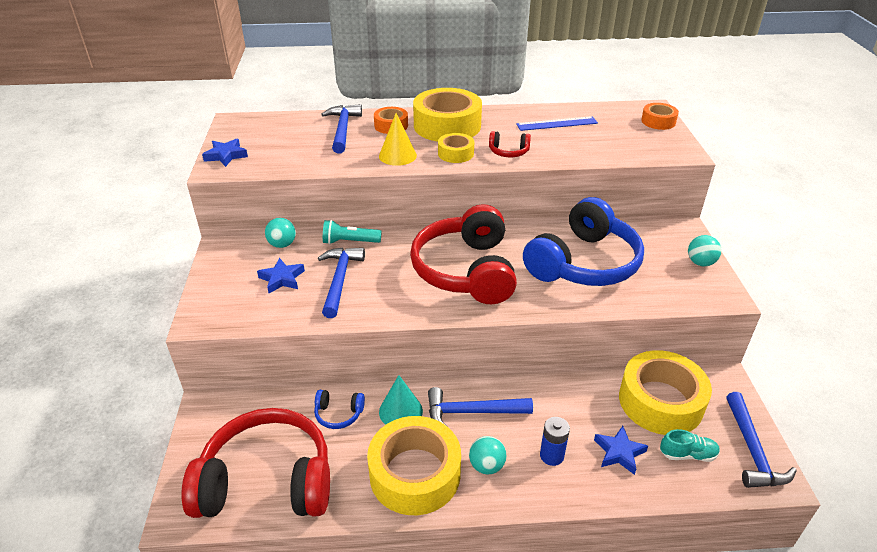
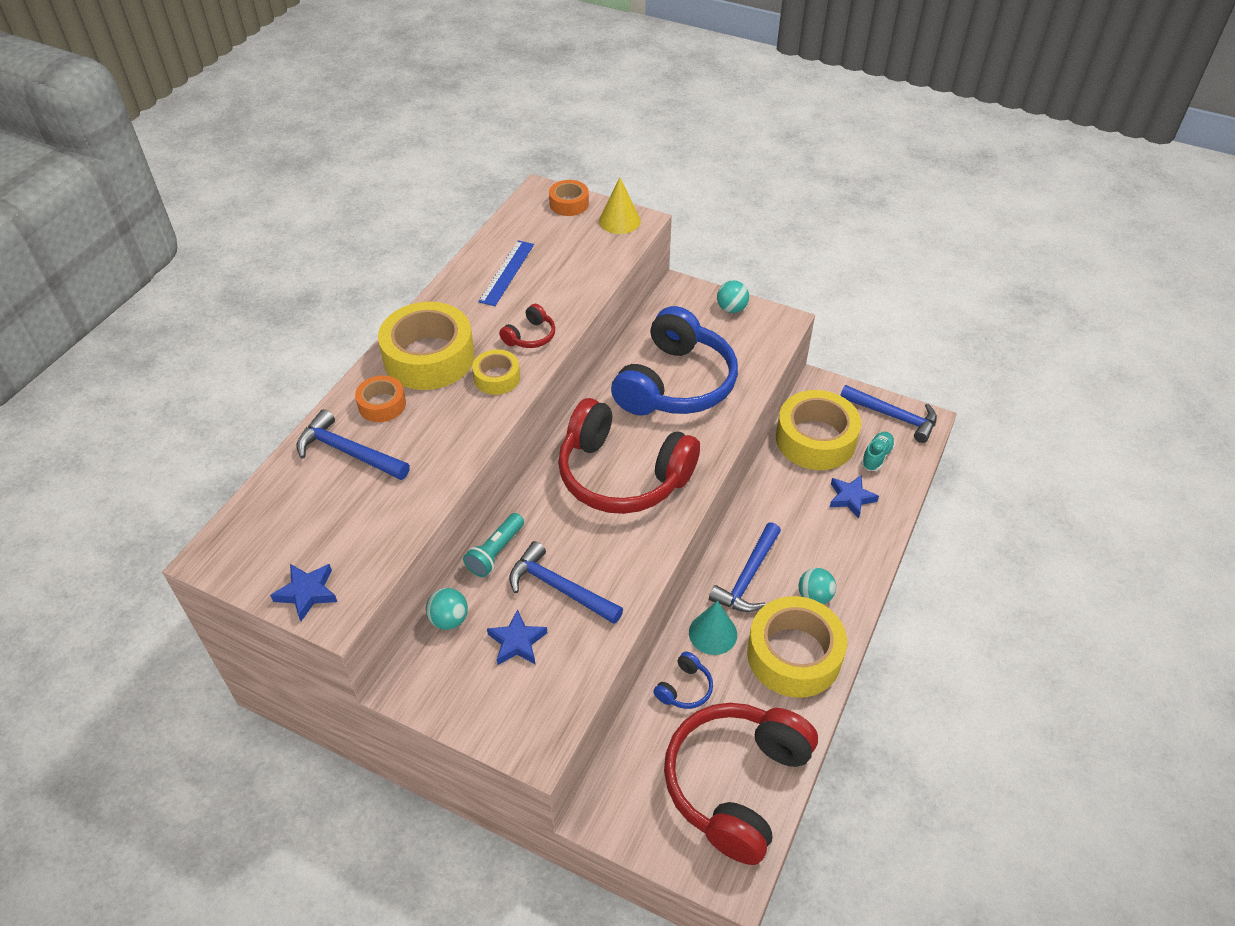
camera: 60 degrees left, 10 degrees up
(397, 155) = (458, 427): yellow cone -> yellow cone (619, 221)
(551, 455) = (829, 545): blue battery -> none
(583, 263) = (675, 383): blue headphones -> blue headphones turned 45 degrees clockwise

